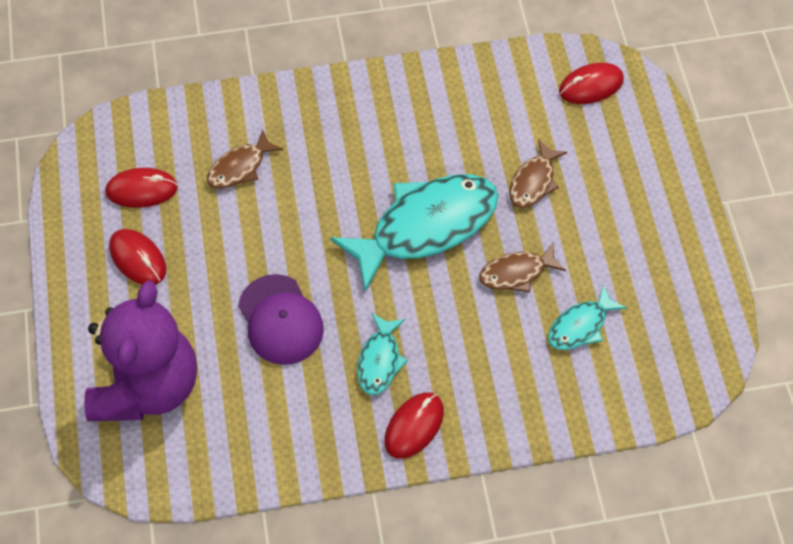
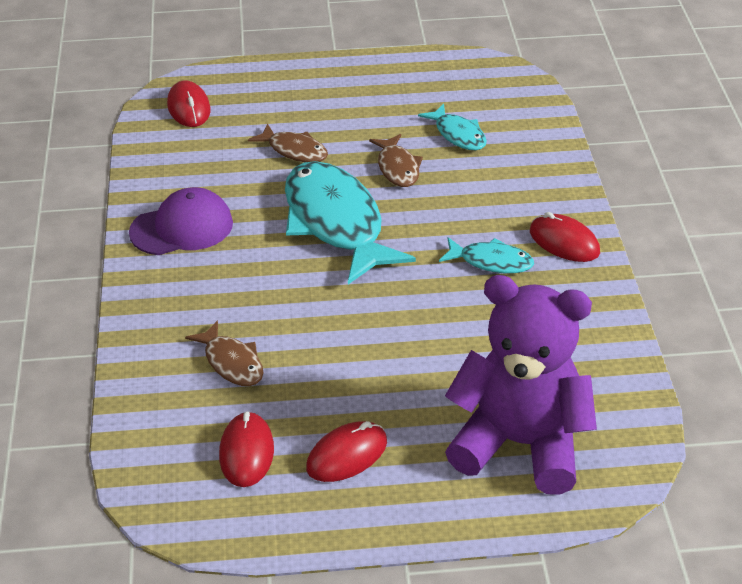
camera: 85 degrees left, 20 degrees down
(280, 320) = (440, 333): purple cap -> purple cap (182, 227)

